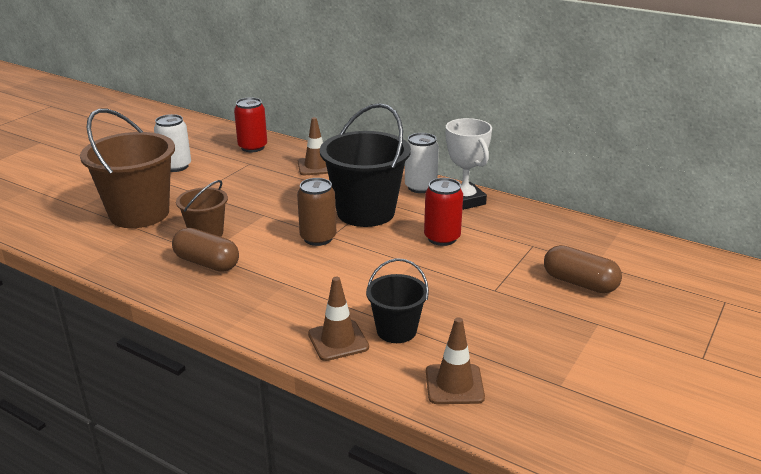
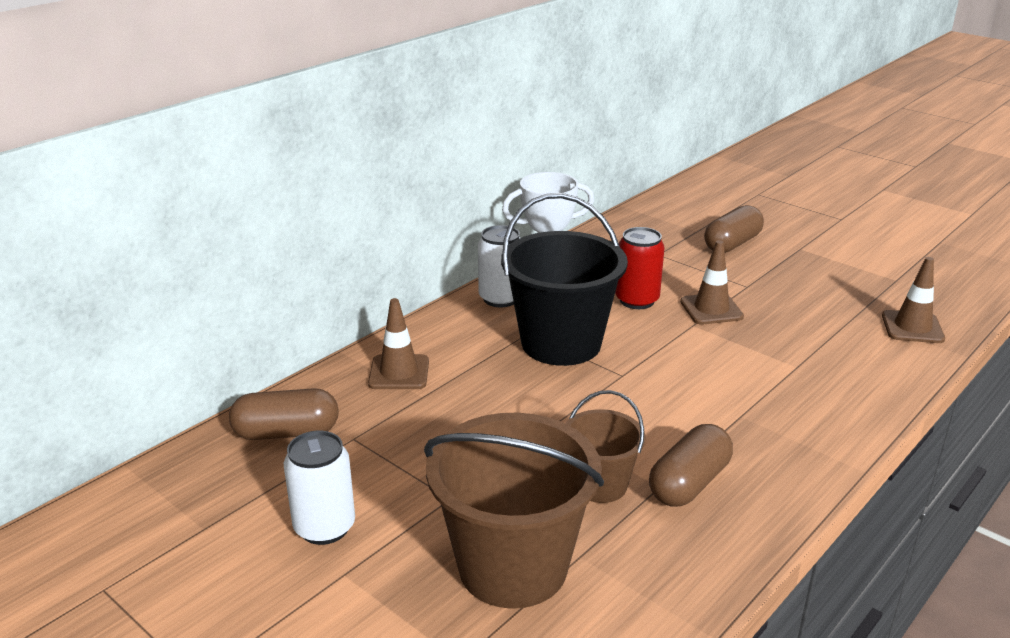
camera: 80 degrees left, 0 degrees up
(252, 147) = (286, 433): red can -> brown capsule
(318, 238) = (626, 384): brown can -> none
(338, 340) = (857, 385): brown traffic cone -> brown traffic cone (711, 309)
(396, 330) = (831, 348): black bucket -> none

